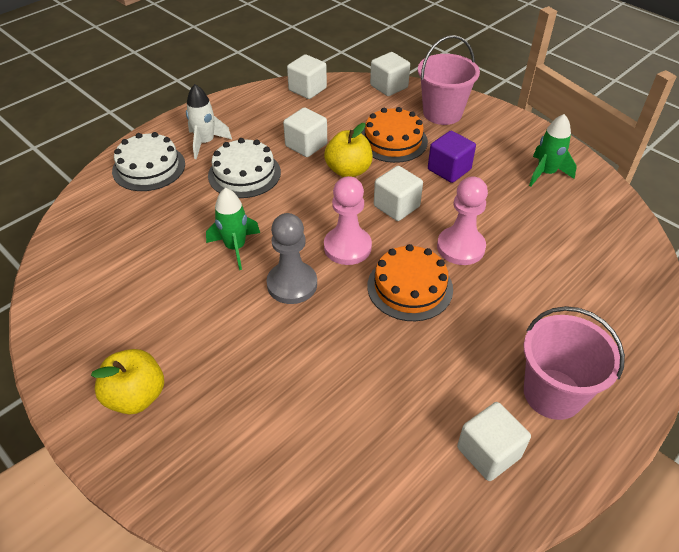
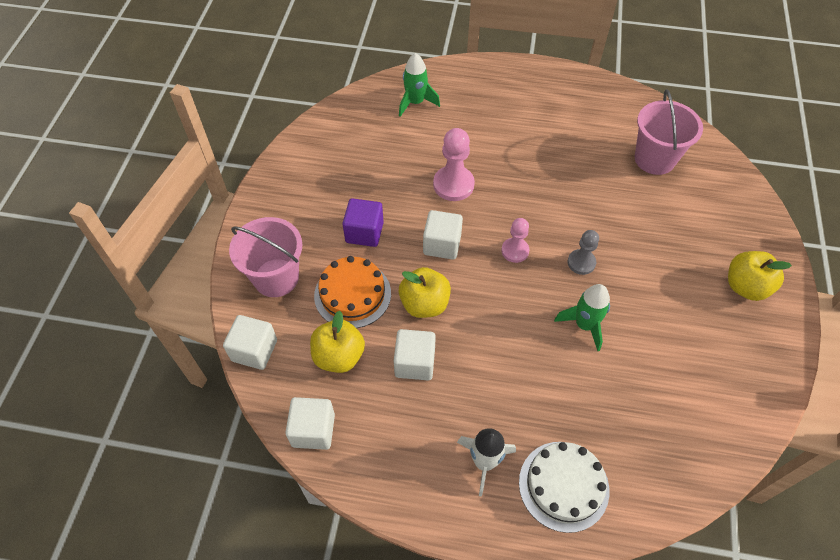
camera: 125 degrees left, 10 degrees up
(244, 174) = (498, 386): white cake -> none
(292, 284) = (581, 262): grey pawn -> grey pawn, size x0.63
(347, 116) = (339, 356): none -> yellow apple
(347, 247) = (515, 251): pink pawn -> pink pawn, size x0.63
(410, 287) = (518, 194): orange cake -> none
(488, 452) = (597, 109): white cube -> none
(546, 173) = (320, 169): green rocket -> green rocket (415, 102)
(552, 393) = (534, 98): pink bucket -> pink bucket (654, 159)

